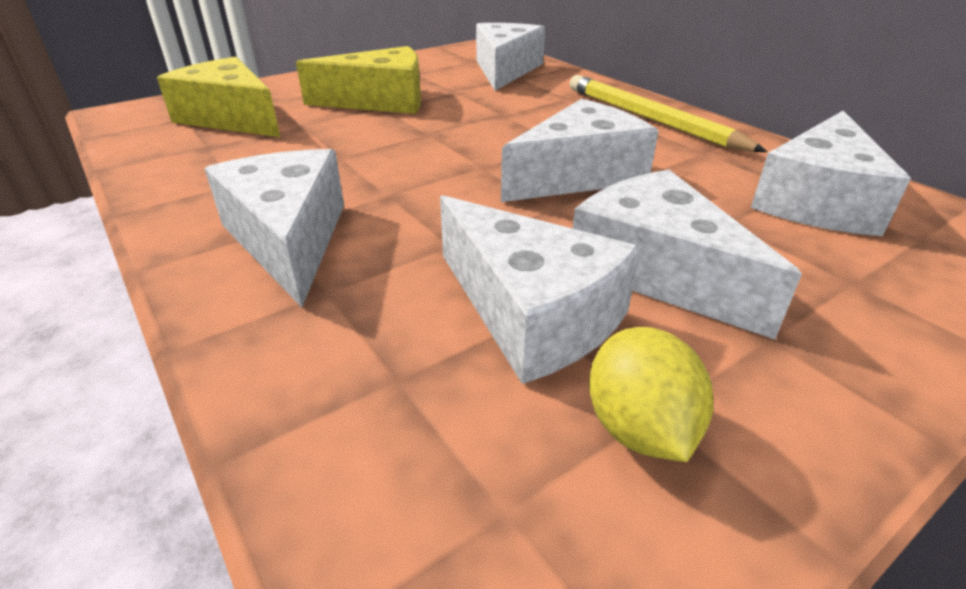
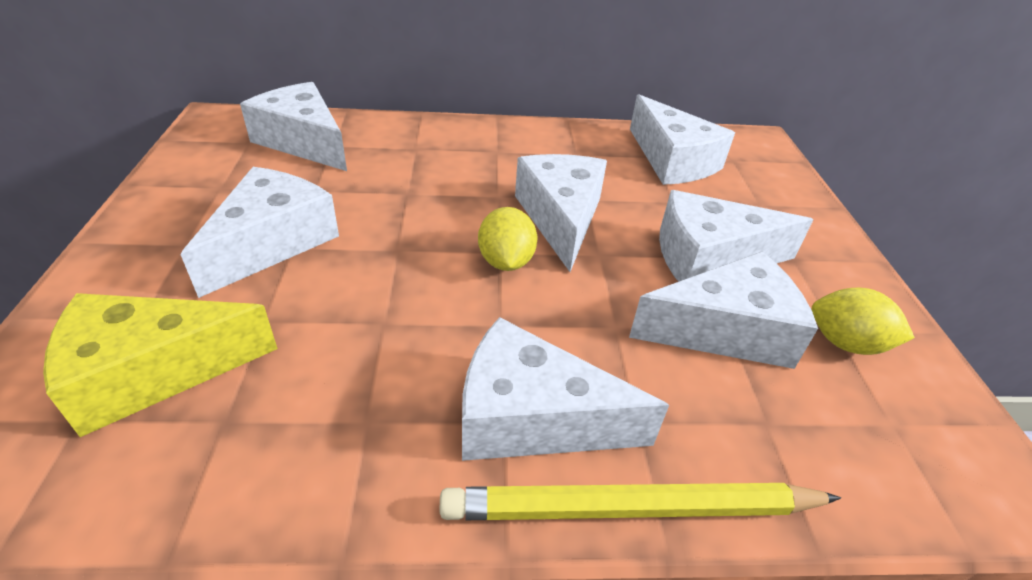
camera: 60 degrees left, 5 degrees up
(380, 101) = (272, 242): yellow cheese -> white cheese
(473, 172) = (506, 261): none -> yellow lemon
(651, 119) = (503, 141): yellow pencil -> yellow pencil (633, 508)

